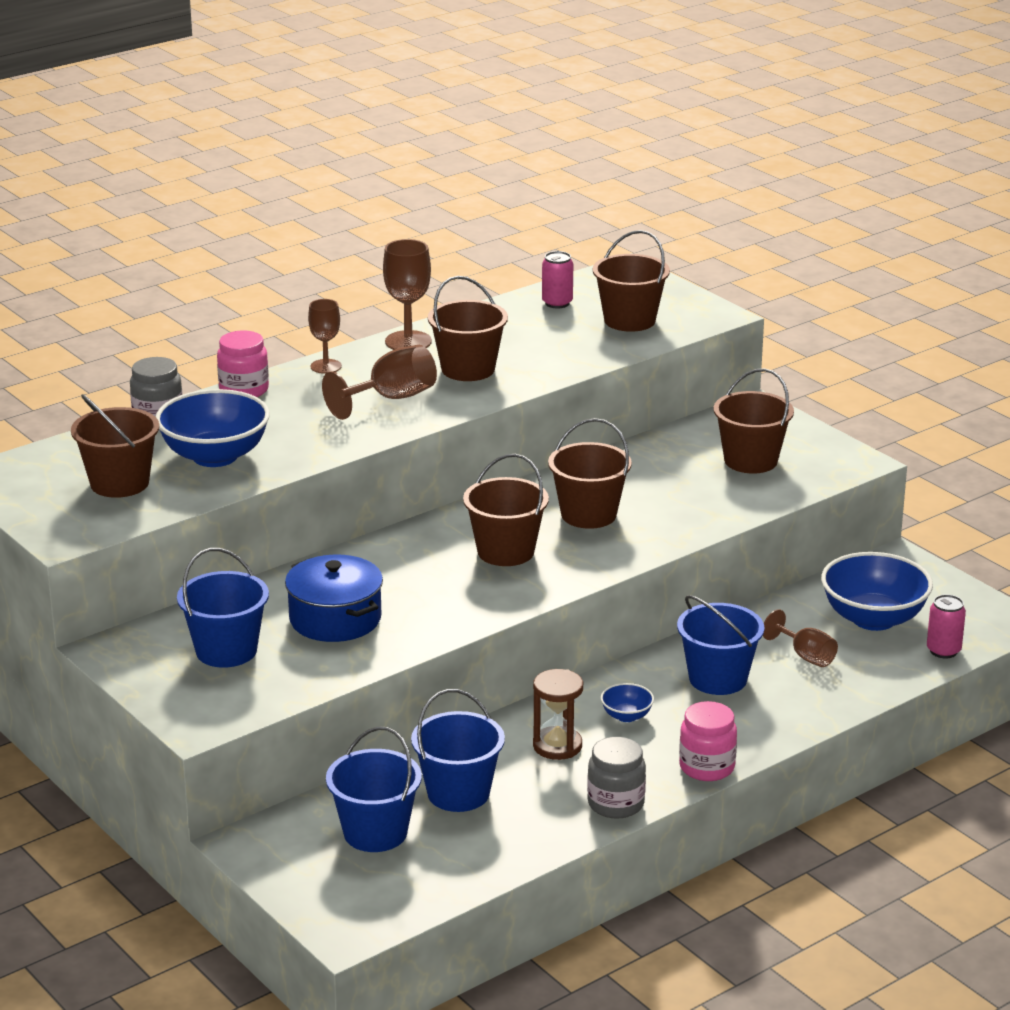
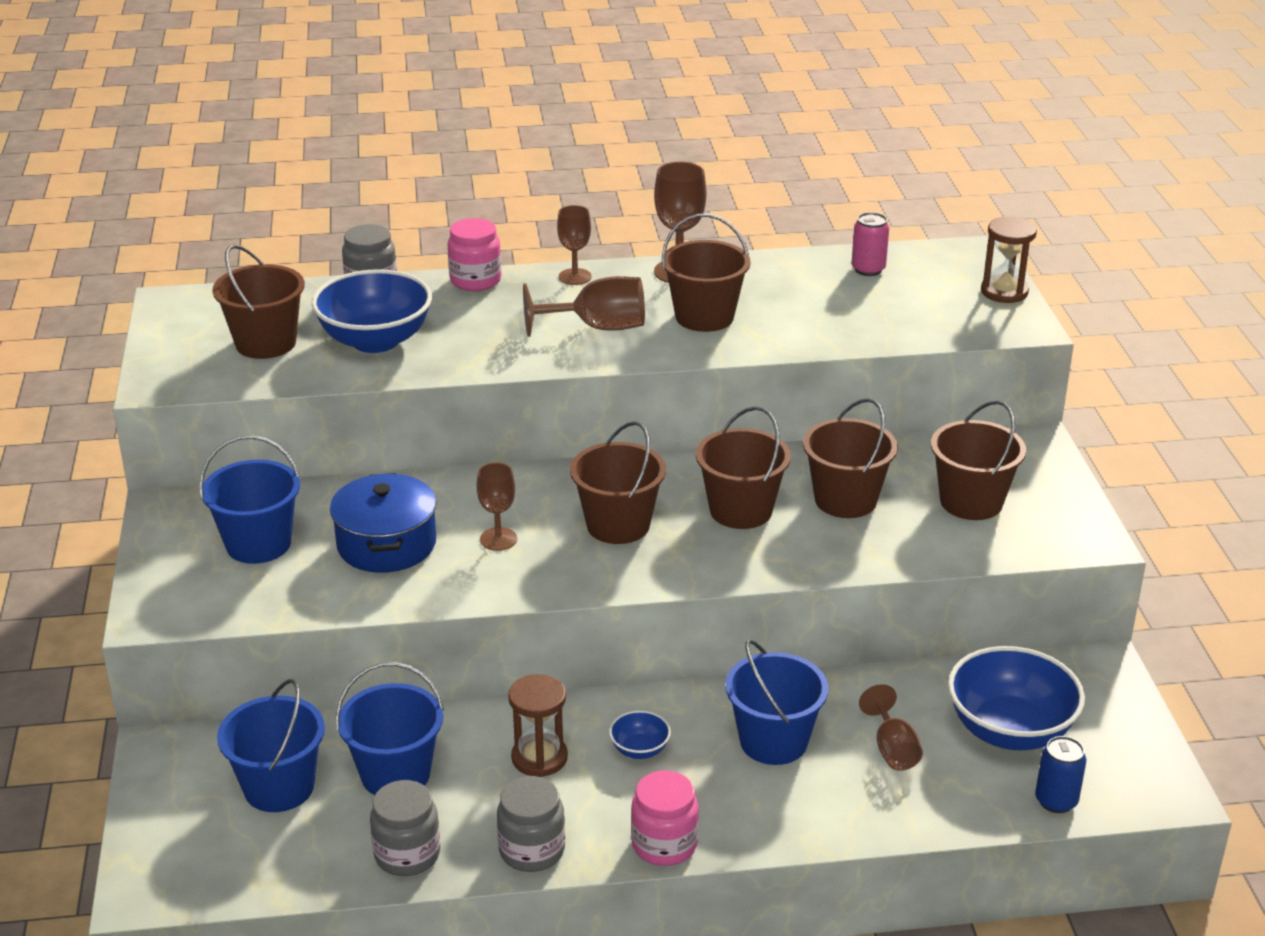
camera: 30 degrees right, 5 degrees up
(422, 589) = (498, 539): none -> brown goblet
(526, 838) = (407, 855): none -> grey jar
(629, 320) = (923, 308): brown bucket -> brown bucket (845, 500)
(677, 294) = (1004, 292): none -> brown hourglass
(943, 651) = (1056, 801): pink can -> blue can

